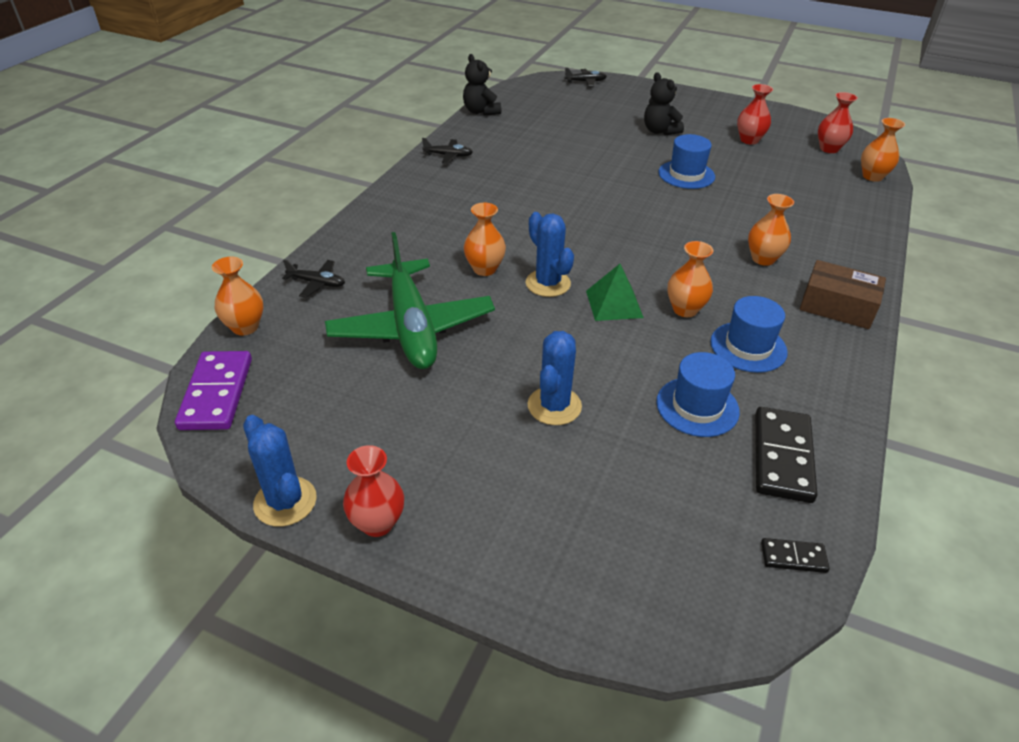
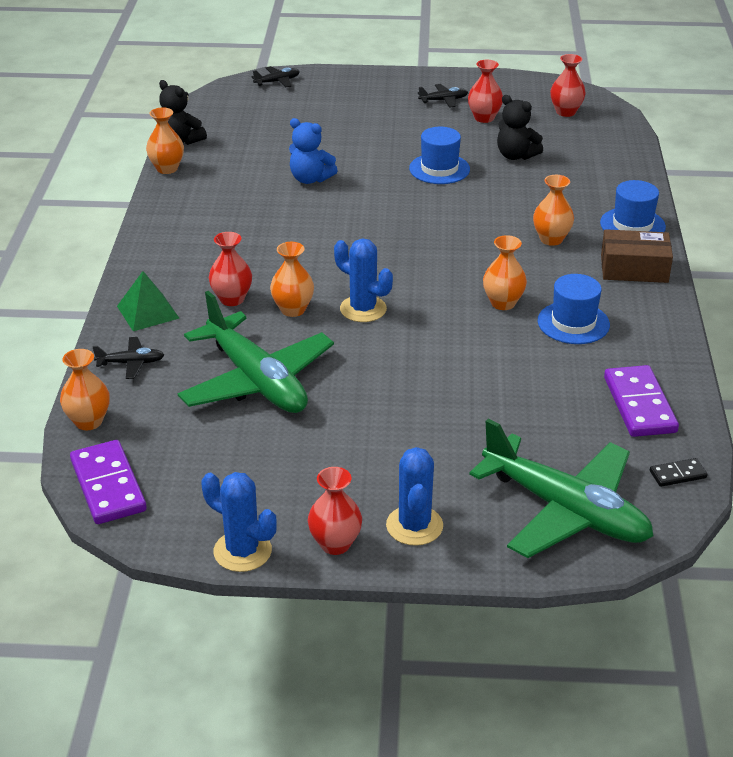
camera: 20 degrees left, 5 degrees down
(438, 247) = (232, 299): none -> red vase
(448, 156) = (178, 199): black plane -> black plane (443, 100)
(554, 406) = (431, 414): blue cactus -> blue cactus (414, 526)
(567, 161) = (310, 179): none -> blue teddy bear
(614, 304) = (436, 313): green pyramid -> green pyramid (148, 312)
(641, 562) = (565, 510): none -> green plane
(660, 131) = (388, 125): black teddy bear -> black teddy bear (515, 156)
(697, 406) = (553, 383): blue hat -> blue hat (632, 225)
(782, 457) = (639, 405): black domino -> purple domino
(872, 176) = (617, 134): orange vase -> orange vase (167, 168)

